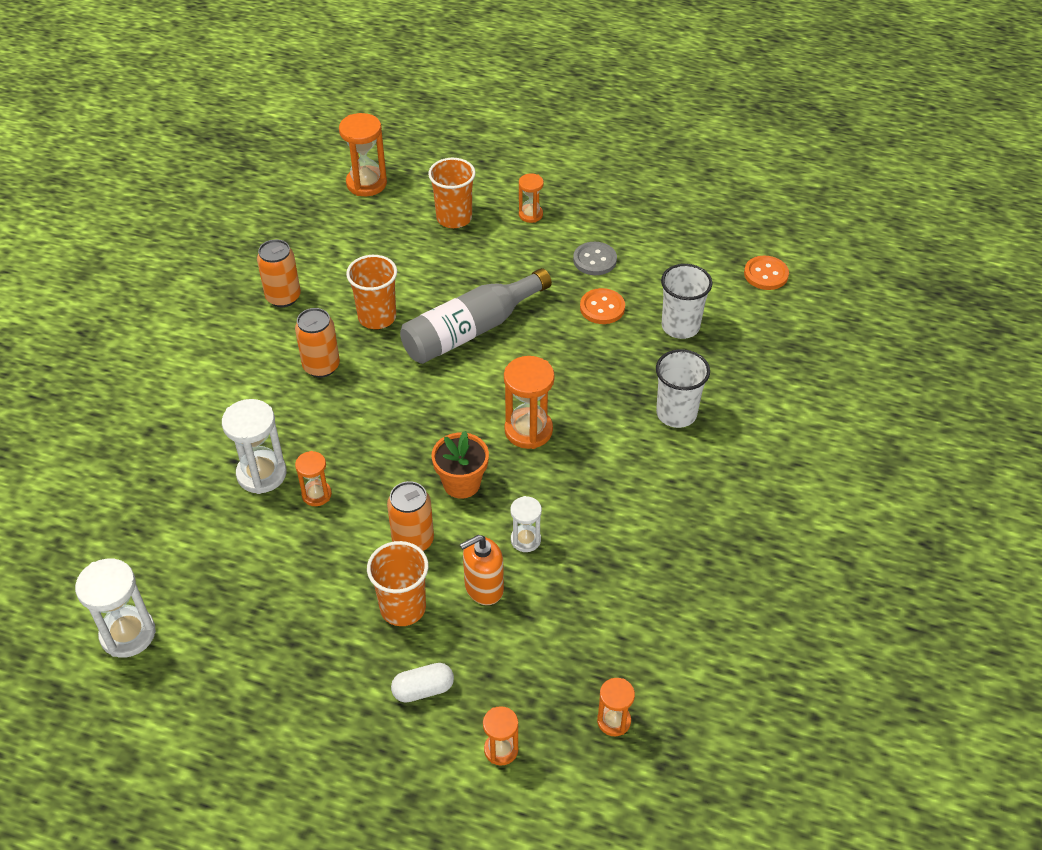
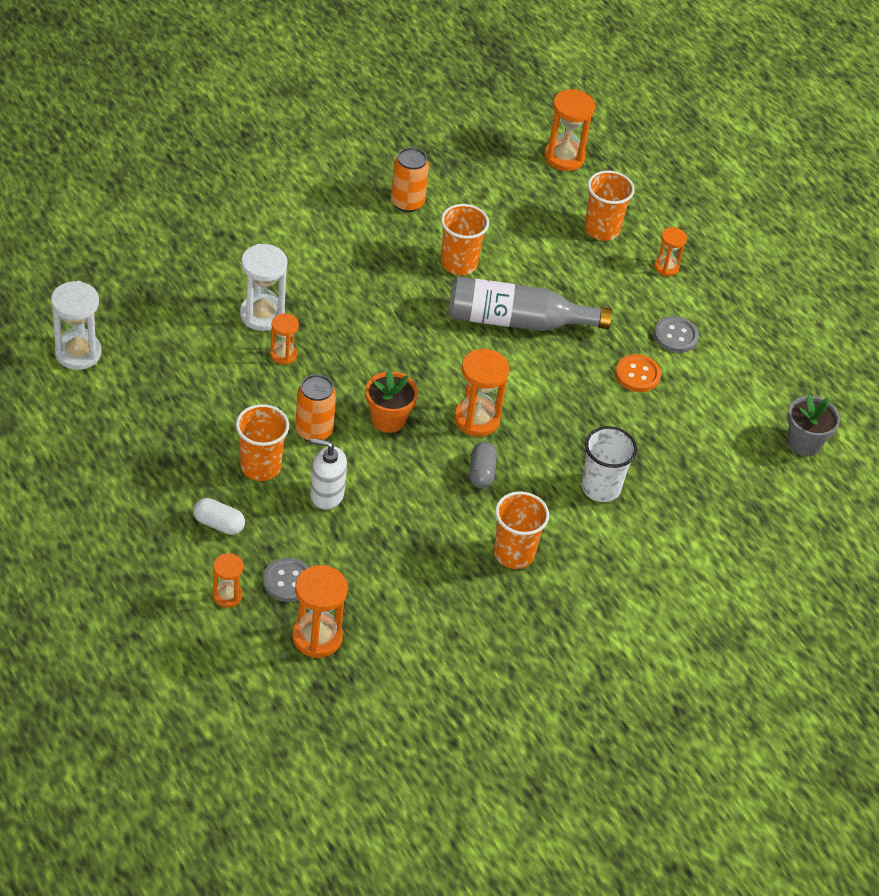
camera: 35 degrees right, 0 degrees up
(321, 366) = (380, 271): orange can -> none
(483, 588) = (326, 495): orange soap dispenser -> white soap dispenser
(525, 540) = (389, 487): white hourglass -> none
(536, 691) = (288, 581): none -> grey button
(580, 470) = (481, 472): none -> grey capsule
(614, 721) = (317, 637): orange hourglass -> orange hourglass, size x1.70
(677, 517) = (514, 553): none -> orange cup
(680, 326) = (683, 431): white cup -> none
(766, 274) = (804, 443): orange button -> grey flower pot

